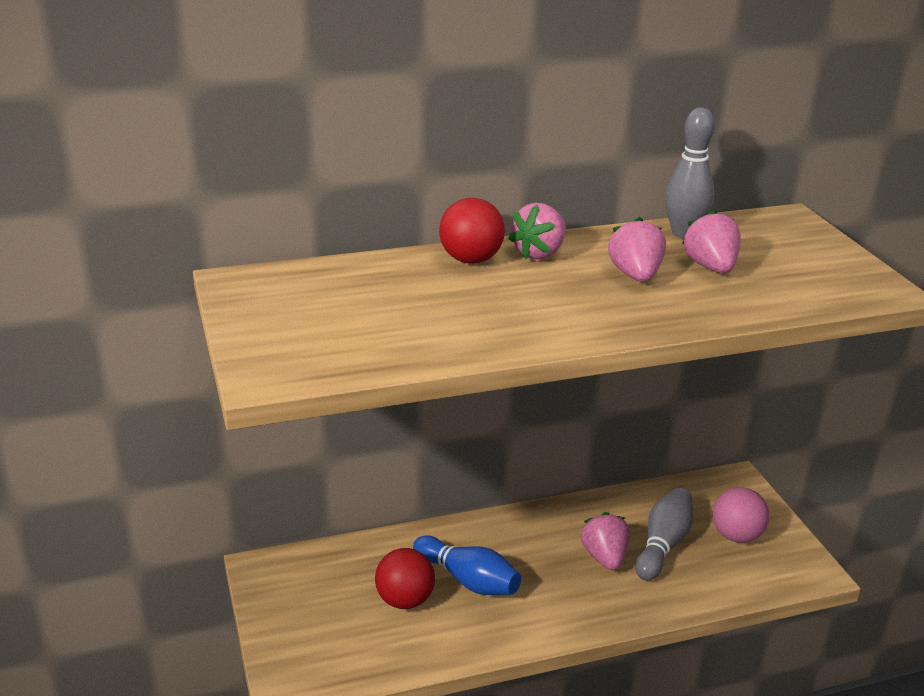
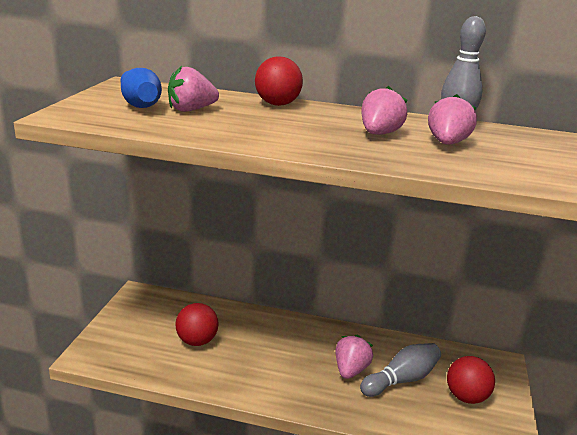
camera: 30 degrees right, 5 degrees down
(468, 580) = (246, 346): blue bowling pin -> blue bowling pin (139, 103)
(539, 253) = (329, 111): pink strawberry -> pink strawberry (191, 110)
(736, 536) = (466, 397): pink ball -> red ball

